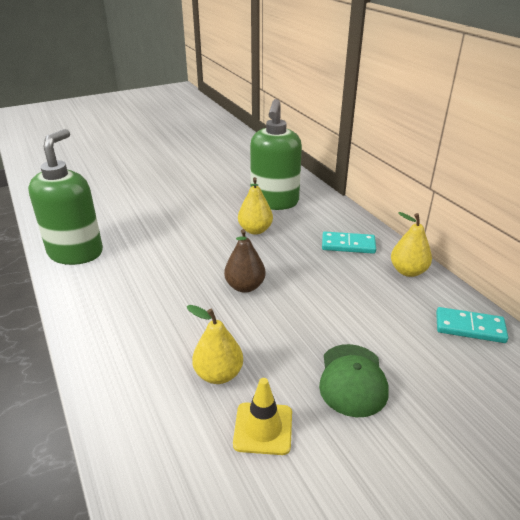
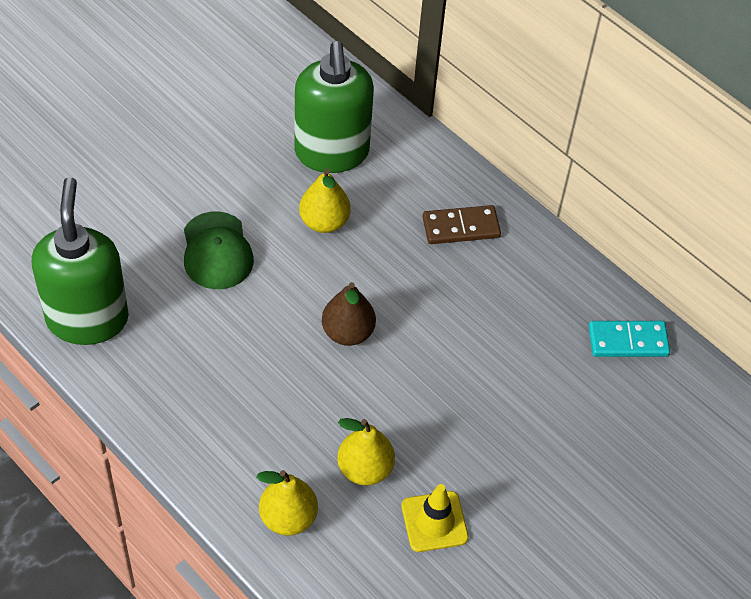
camera: 20 degrees left, 20 degrees up
(348, 245) = (461, 227): turquoise domino -> brown domino
(352, 380) = (511, 443): green cap -> green cap (217, 251)
(408, 271) = (547, 262): yellow pear -> yellow pear (288, 518)

